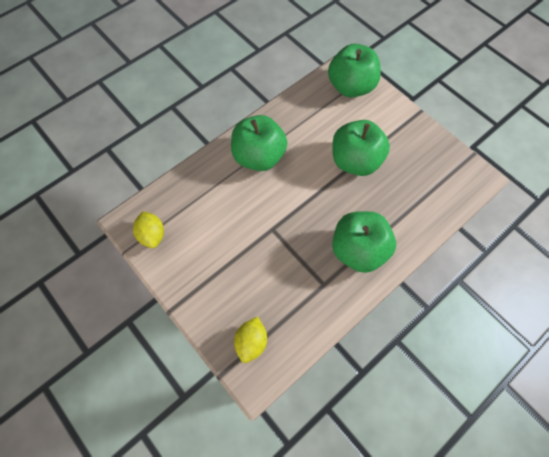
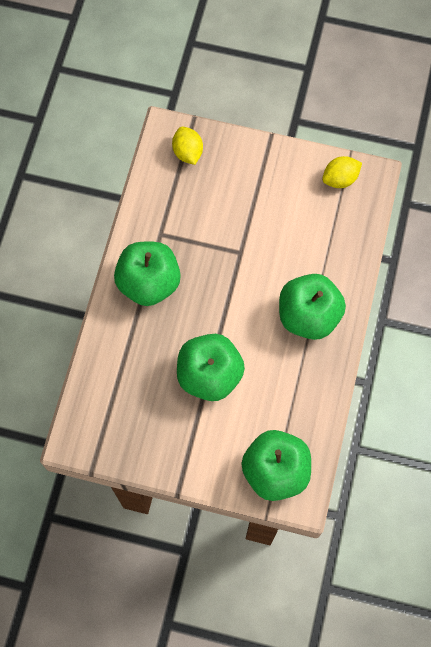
camera: 145 degrees right, 5 degrees up
(152, 235) = (340, 179): yellow lemon -> yellow lemon turned 60 degrees counterclockwise

